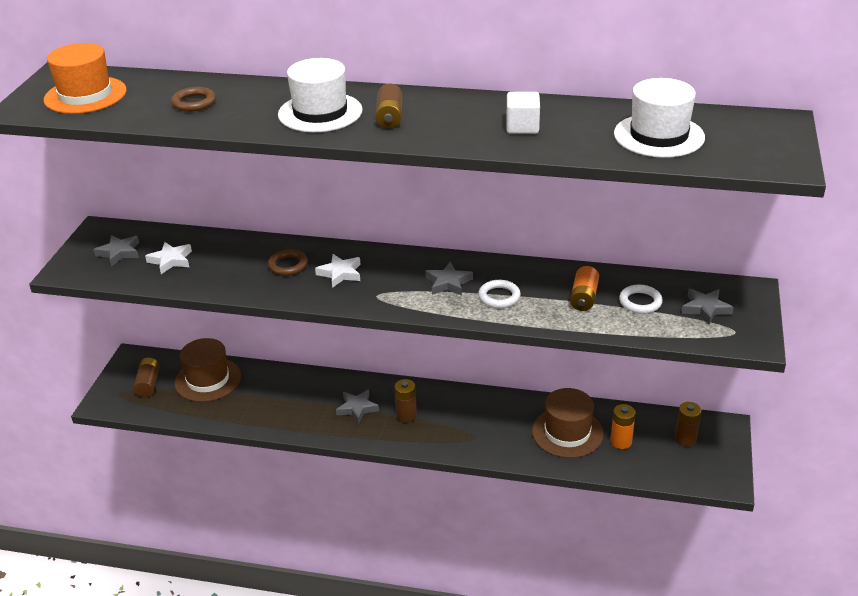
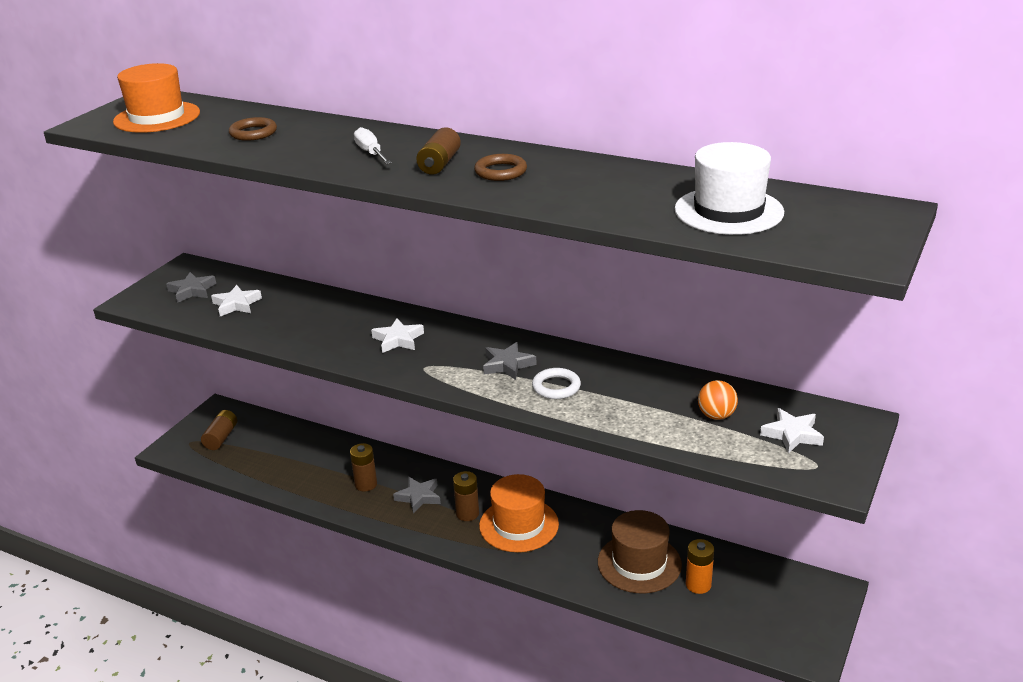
camera: 15 degrees right, 5 degrees down
(208, 379) = (280, 442): brown hat -> none
(288, 265) = (349, 324): brown ring -> brown ring (500, 171)
(320, 112) = (371, 153): white hat -> white screwdriver
(454, 417) = (519, 525): none -> orange hat
(522, 127) = (576, 187): white cube -> none
(584, 297) = (652, 401): orange battery -> none
(640, 302) = (716, 416): white ring -> orange ball
(685, 439) = (777, 596): brown battery -> brown battery (366, 484)
(705, 309) = (792, 434): grey star -> white star

